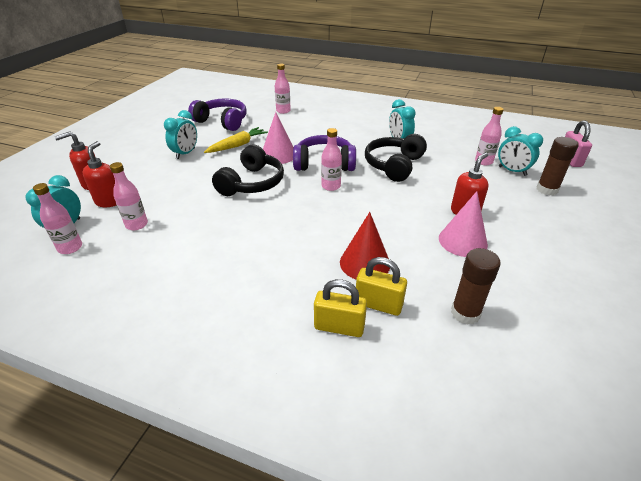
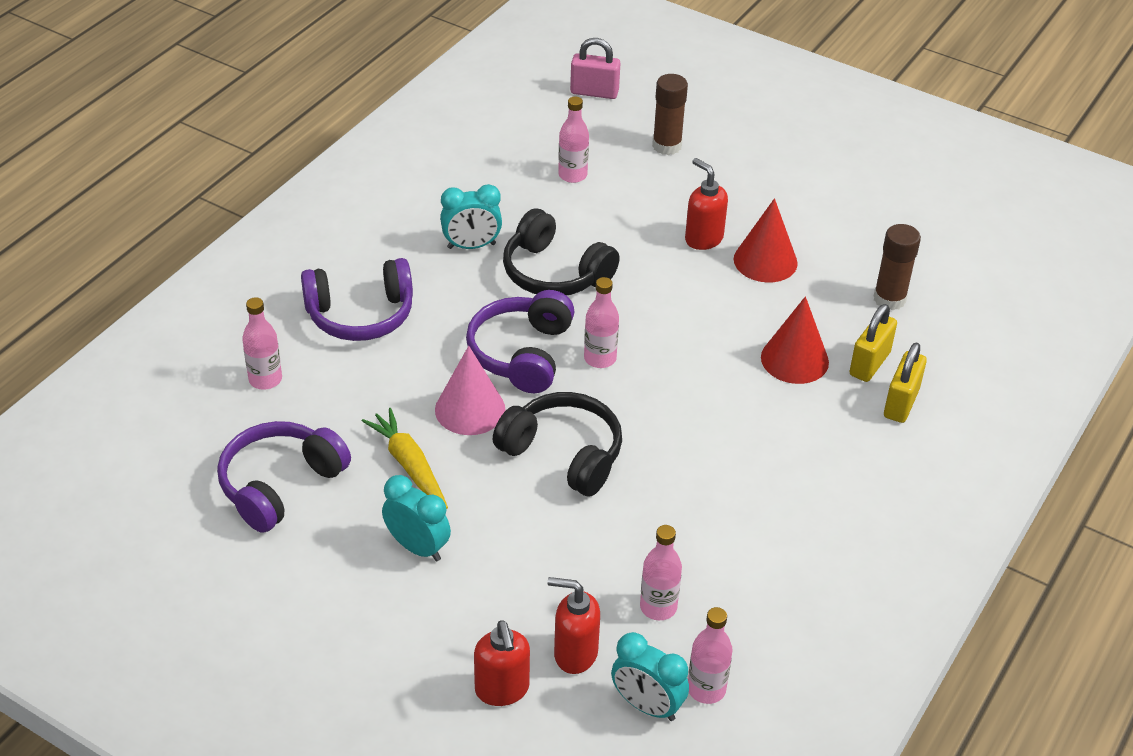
camera: 80 degrees left, 5 degrees up
(332, 123) = (360, 315): none -> purple headphones
(462, 241) = (765, 261): pink cone -> red cone
(512, 171) = (609, 158): turquoise clock -> none

